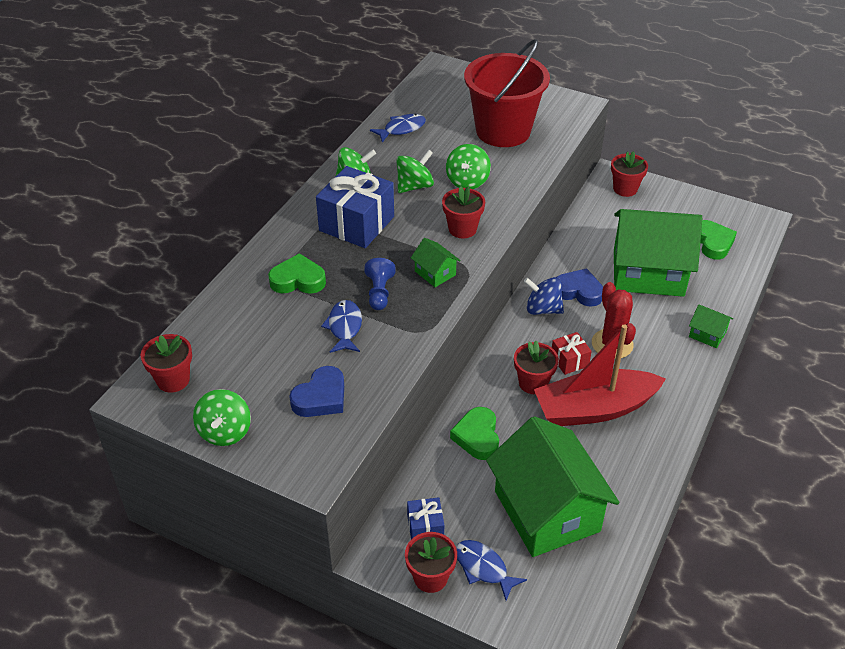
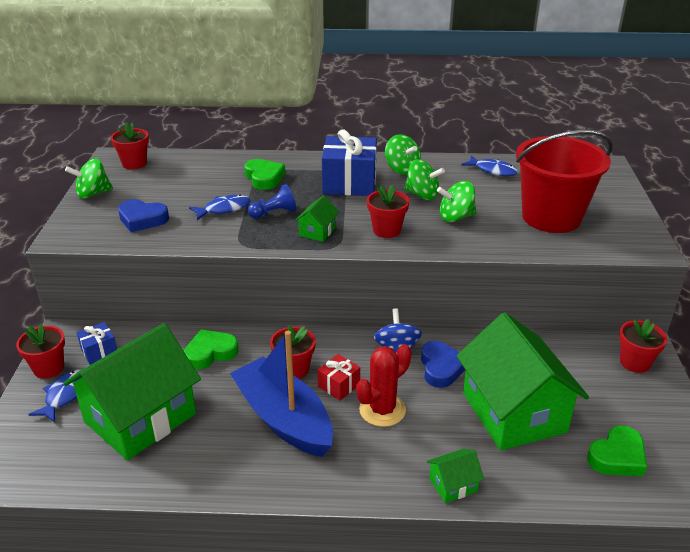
camera: 65 degrees right, 10 degrees down
(594, 409) = (284, 419): red boat -> blue boat
(707, 334) = (453, 485): green house -> green house turned 60 degrees clockwise

